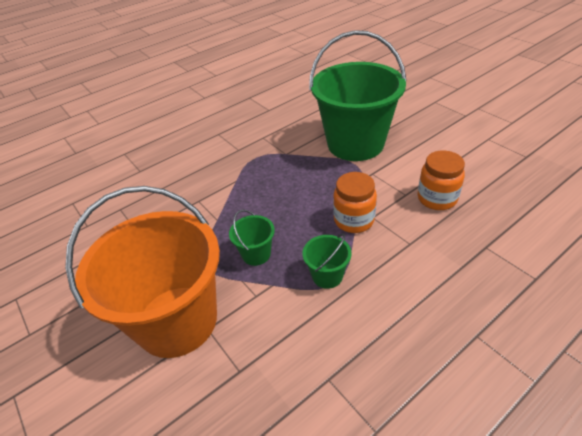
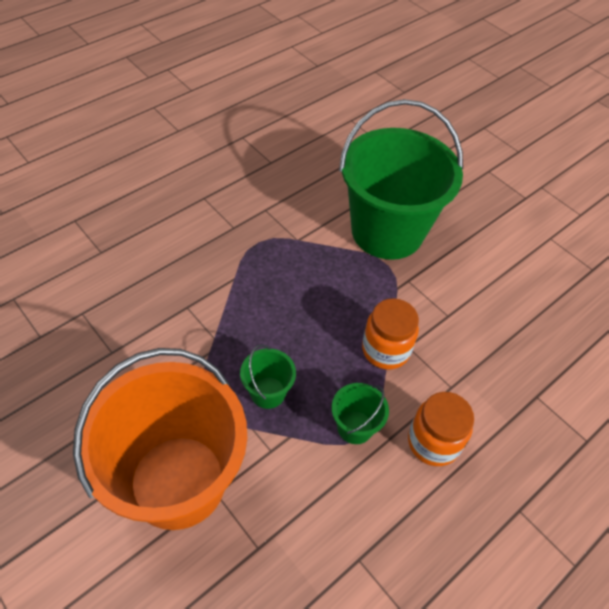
camera: 10 degrees left, 10 degrees up
(437, 198) = (485, 324): orange jar -> orange jar (433, 442)

